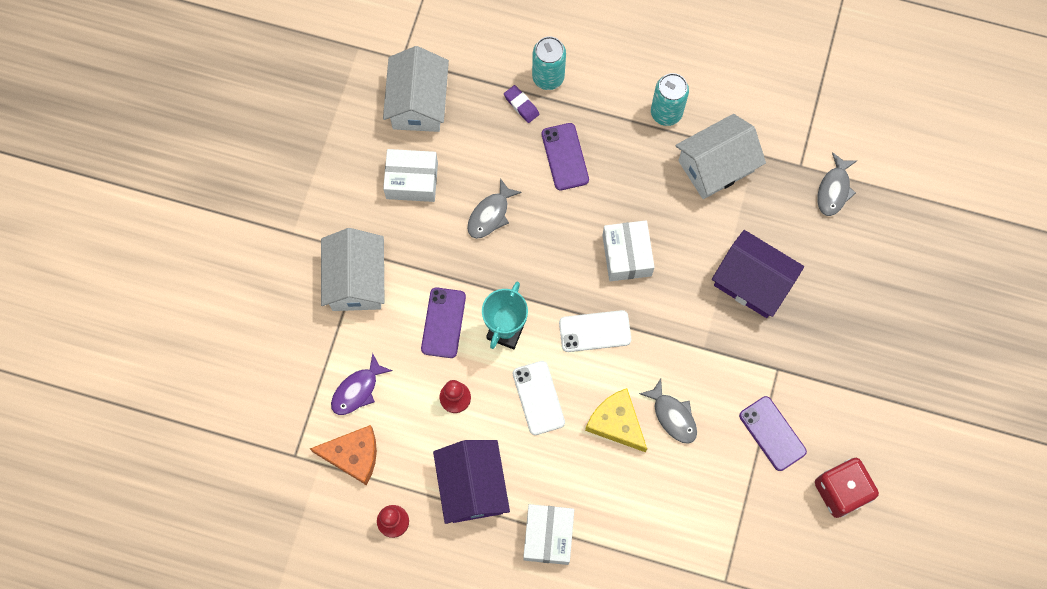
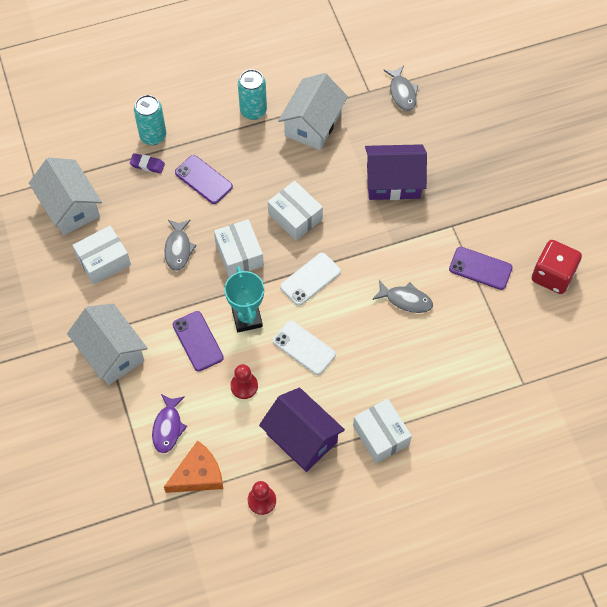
camera: 35 degrees left, 10 degrees down
(544, 259) = (239, 254): none -> white box
(616, 423) = (371, 329): yellow cheese -> none

